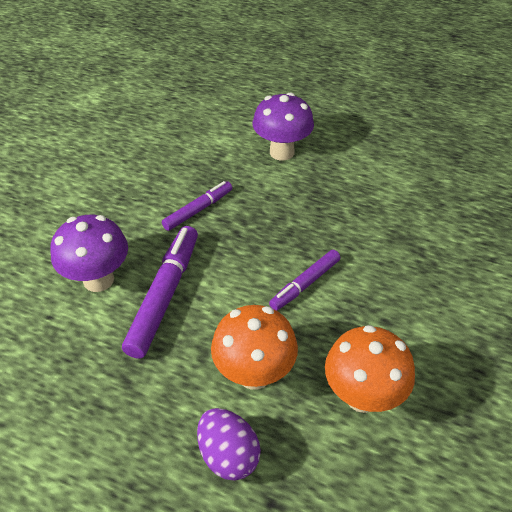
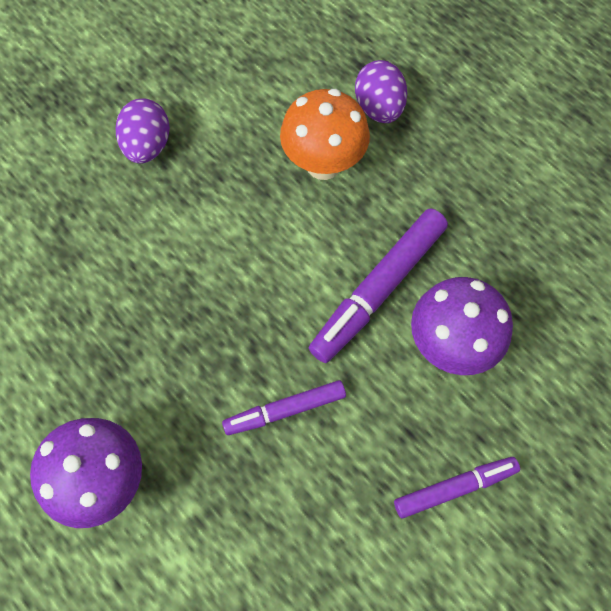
camera: 155 degrees left, 20 degrees up
(305, 284) = (216, 238): purple marker -> purple marker (454, 488)
(362, 396) = (238, 107): orange mushroom -> none
(410, 329) = (147, 146): none -> purple egg

